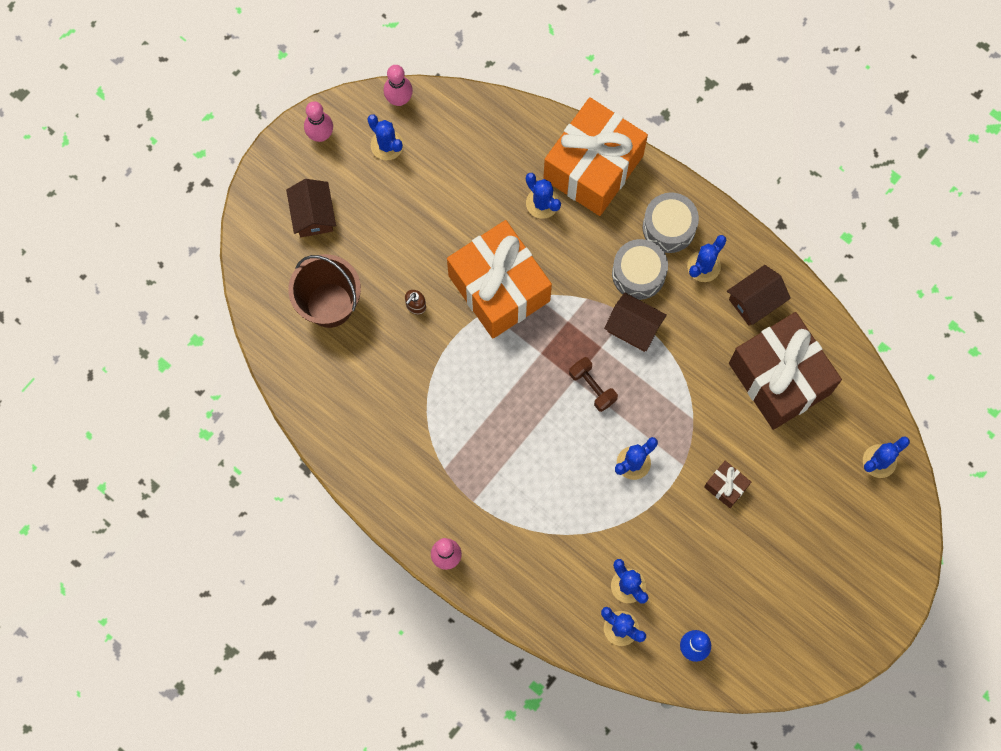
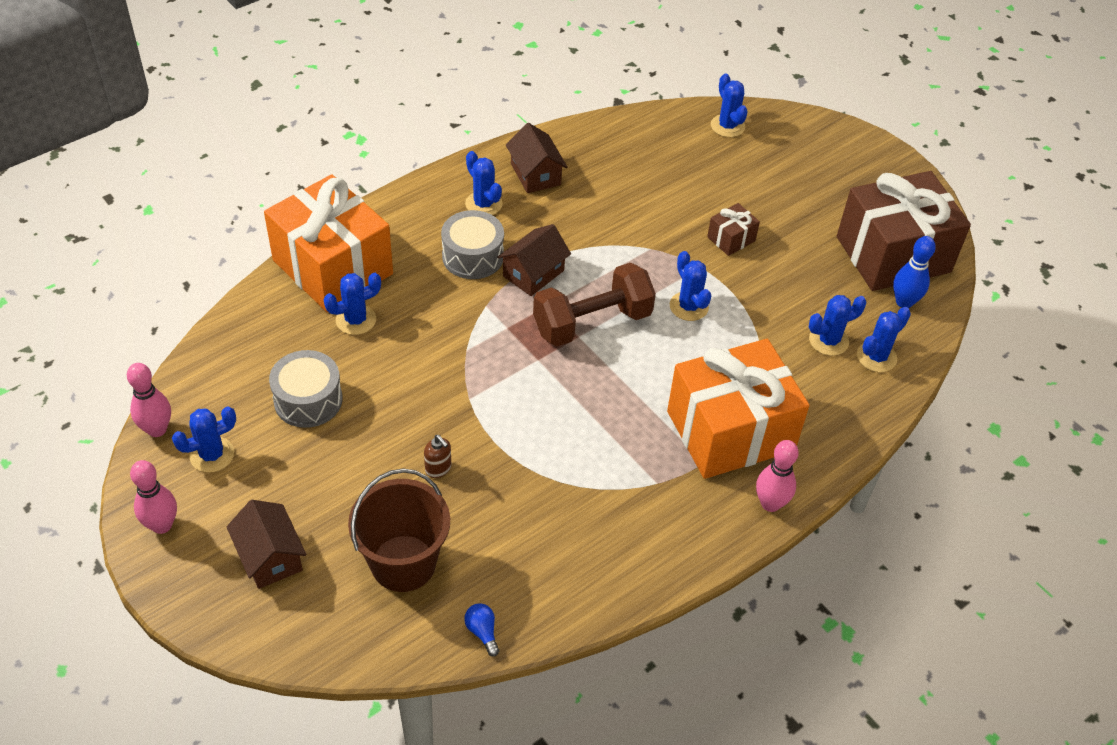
camera: 80 degrees left, 25 degrees down
(288, 373) = (482, 632): none -> blue light bulb
(313, 215) = (270, 557): brown house -> brown house turned 60 degrees clockwise
(499, 288) = (445, 381): orange gift -> orange gift (730, 431)
(592, 387) = (592, 322): brown dumbbell -> brown dumbbell, size x1.83
(669, 227) = (429, 221): grey drum -> grey drum (308, 400)
(779, 378) = (624, 175): brown gift -> brown gift (893, 254)

